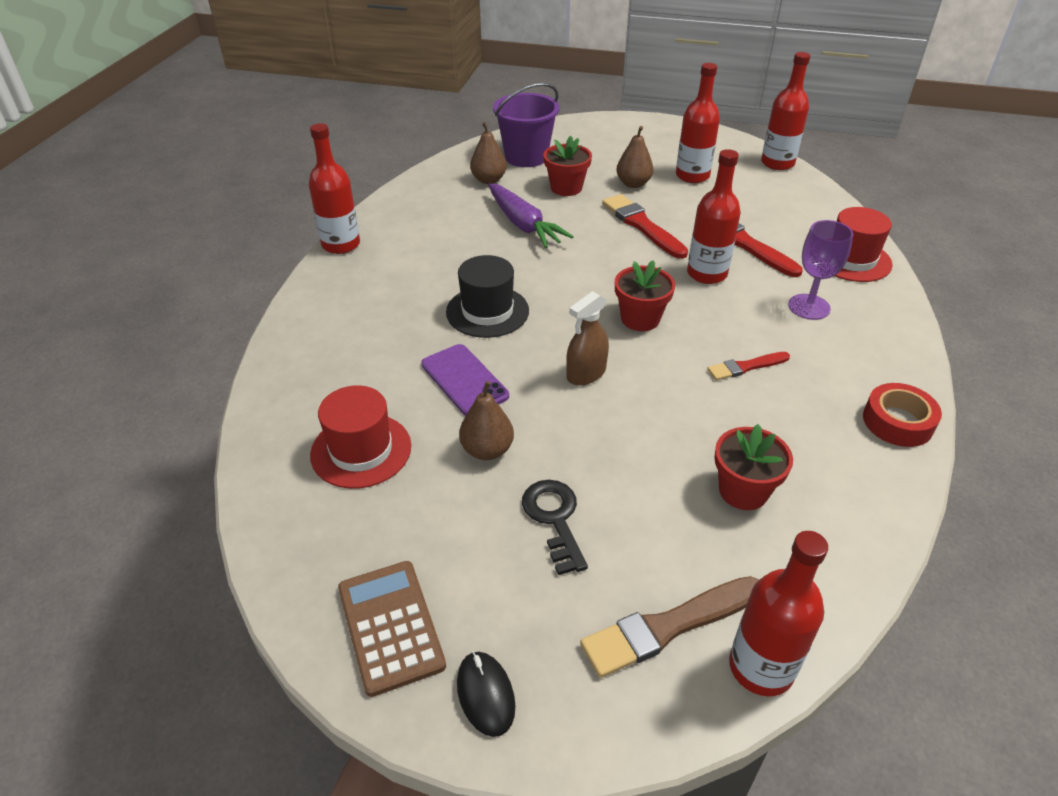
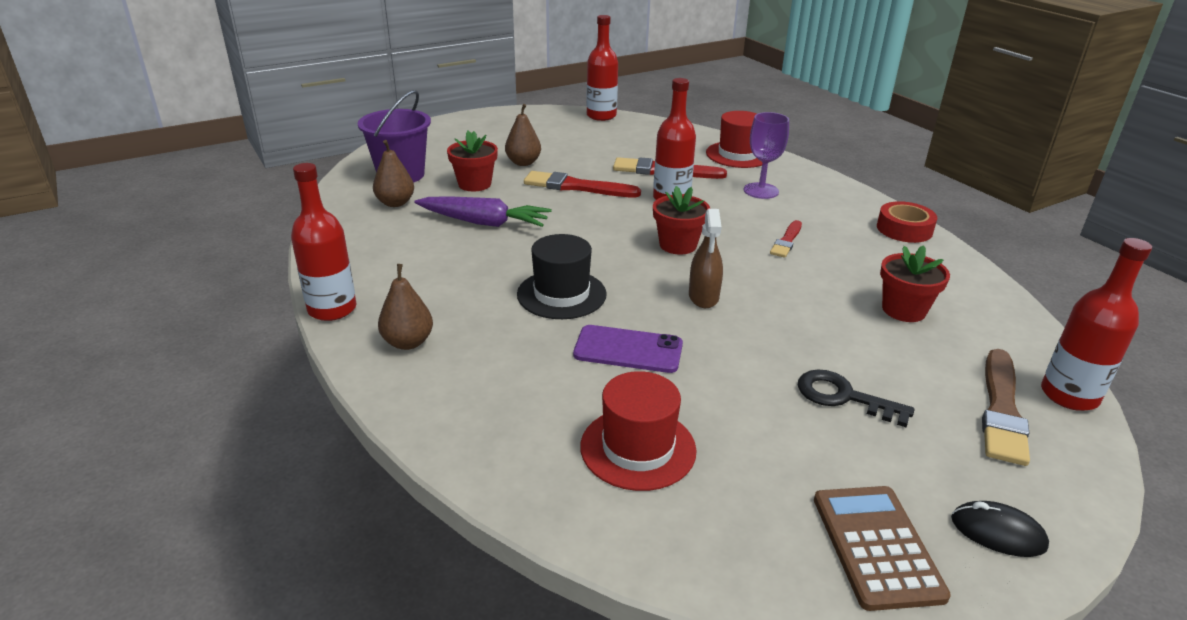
camera: 45 degrees left, 10 degrees down
(390, 626) = (876, 546): brown calculator -> brown calculator turned 60 degrees clockwise
(487, 450) = (727, 385): brown pear -> brown pear (408, 342)
(692, 176) = (557, 143): red bottle -> none

